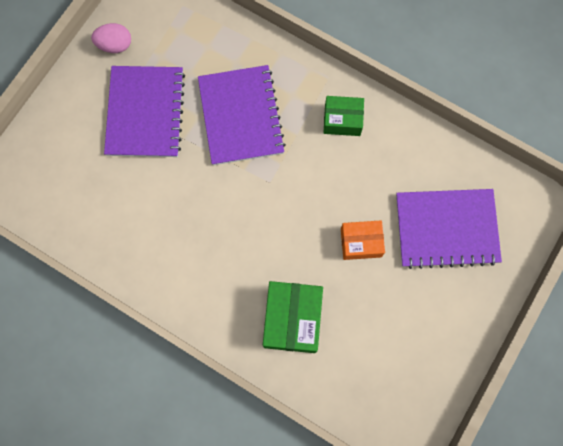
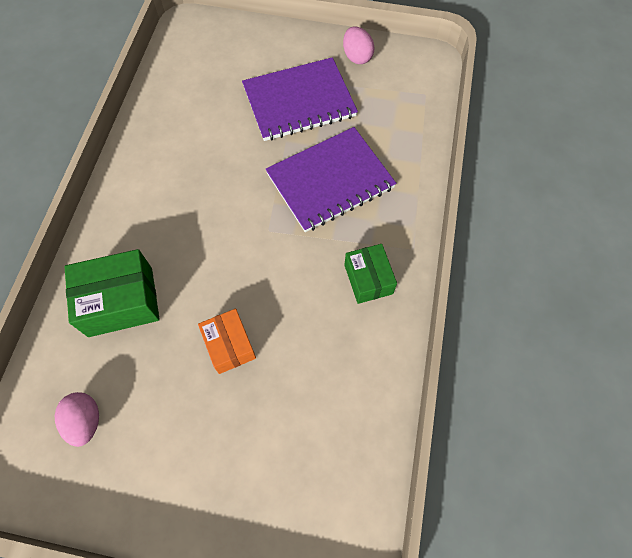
camera: 70 degrees right, 10 degrees down
(385, 368) = (85, 421): none -> pink egg
(446, 228) = (279, 441): purple notebook -> none

